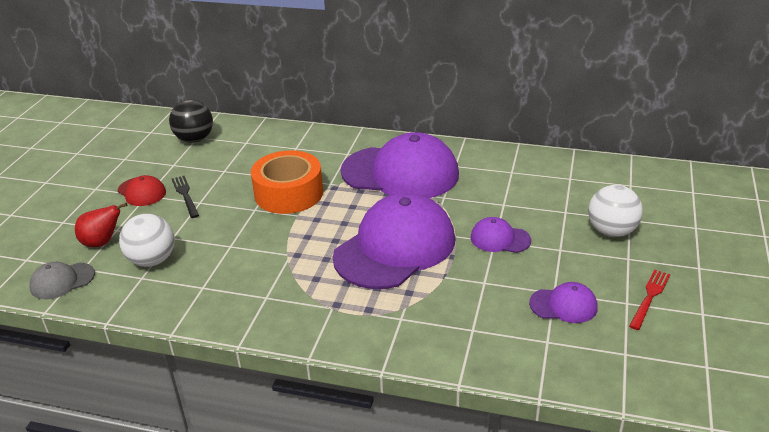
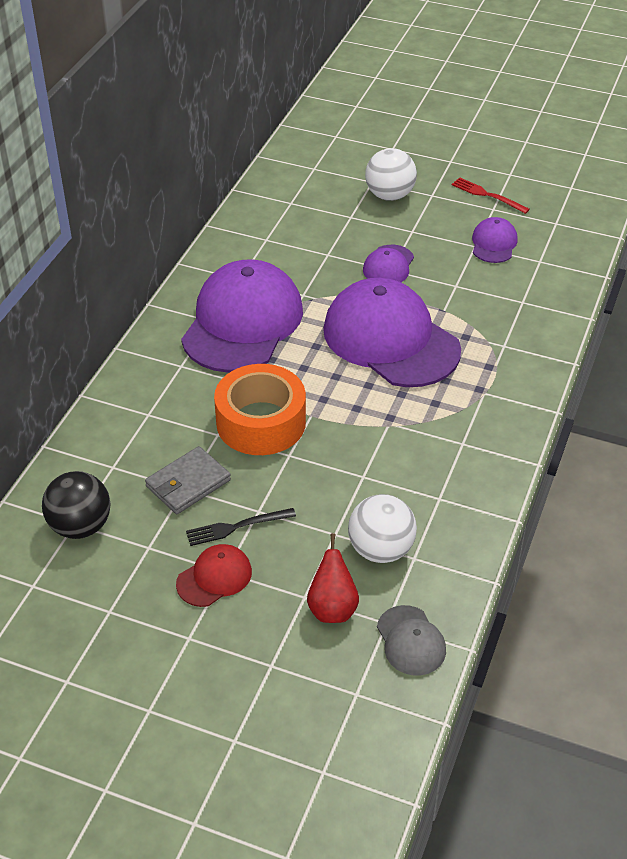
camera: 85 degrees left, 10 degrees up
(228, 171) = (188, 483): none -> grey wallet

